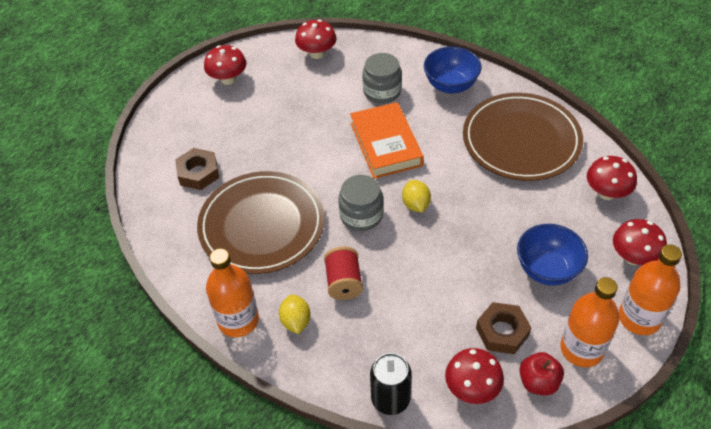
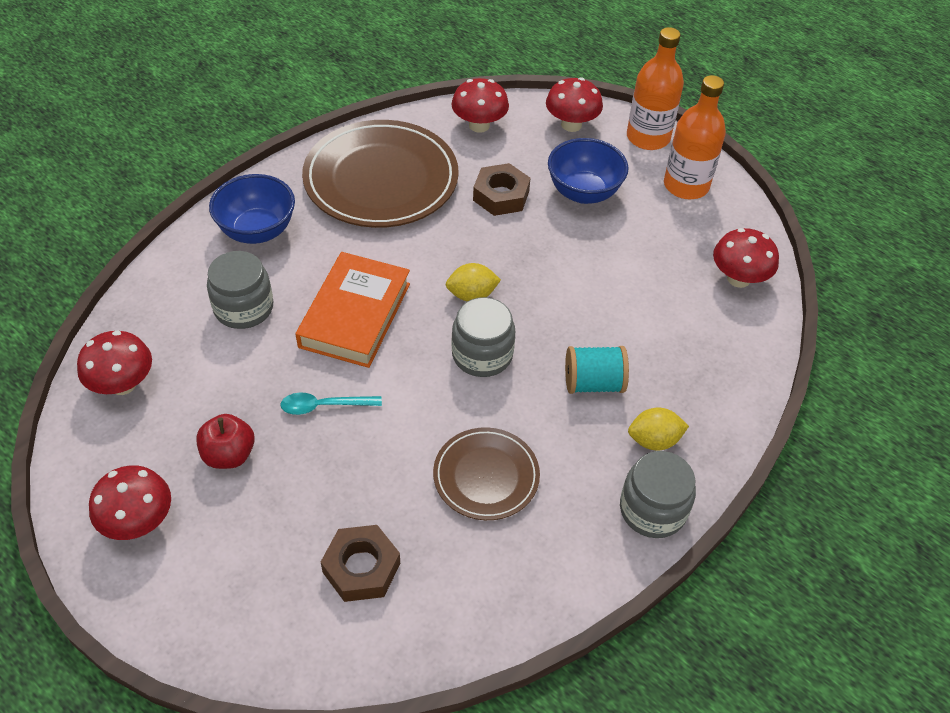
camera: 90 degrees left, 0 degrees up
(238, 320) = (652, 510): orange bottle -> grey jar
(262, 225) = (486, 476): brown plate -> brown plate, size x0.55
(309, 140) = (324, 406): none -> turquoise spoon
(344, 282) = (593, 383): red spool -> turquoise spool
(385, 144) = (355, 315): orange book -> orange book turned 60 degrees counterclockwise
(390, 399) = (758, 351): black can -> none
(502, 332) = (666, 243): brown nut -> brown nut (501, 195)
(538, 382) = (727, 225): red apple -> red apple (229, 455)

